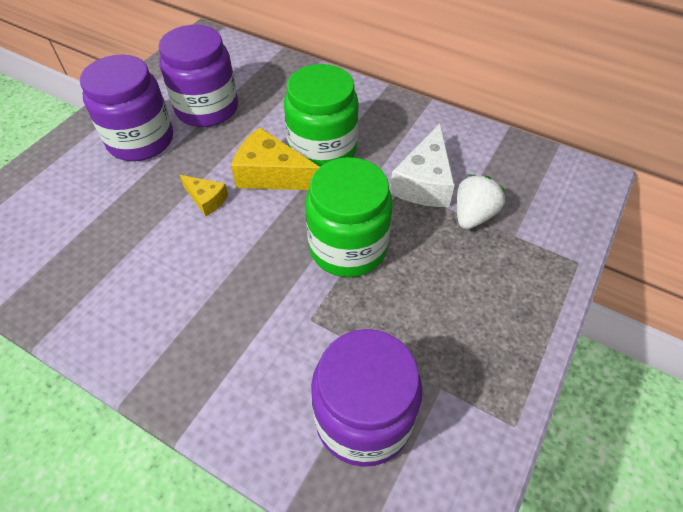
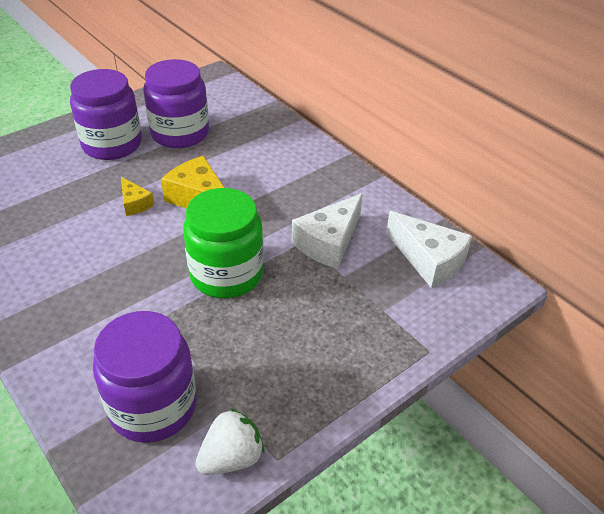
camera: 20 degrees right, 10 degrees down
(323, 150) = (255, 192): green jar -> none
(473, 215) = (355, 282): white strawberry -> white strawberry (231, 458)
(522, 172) = (429, 260): none -> white cheese

